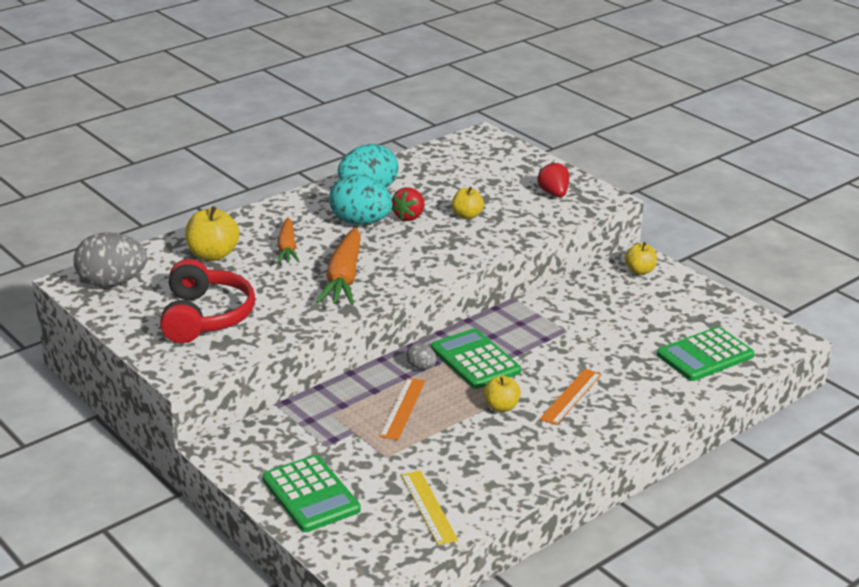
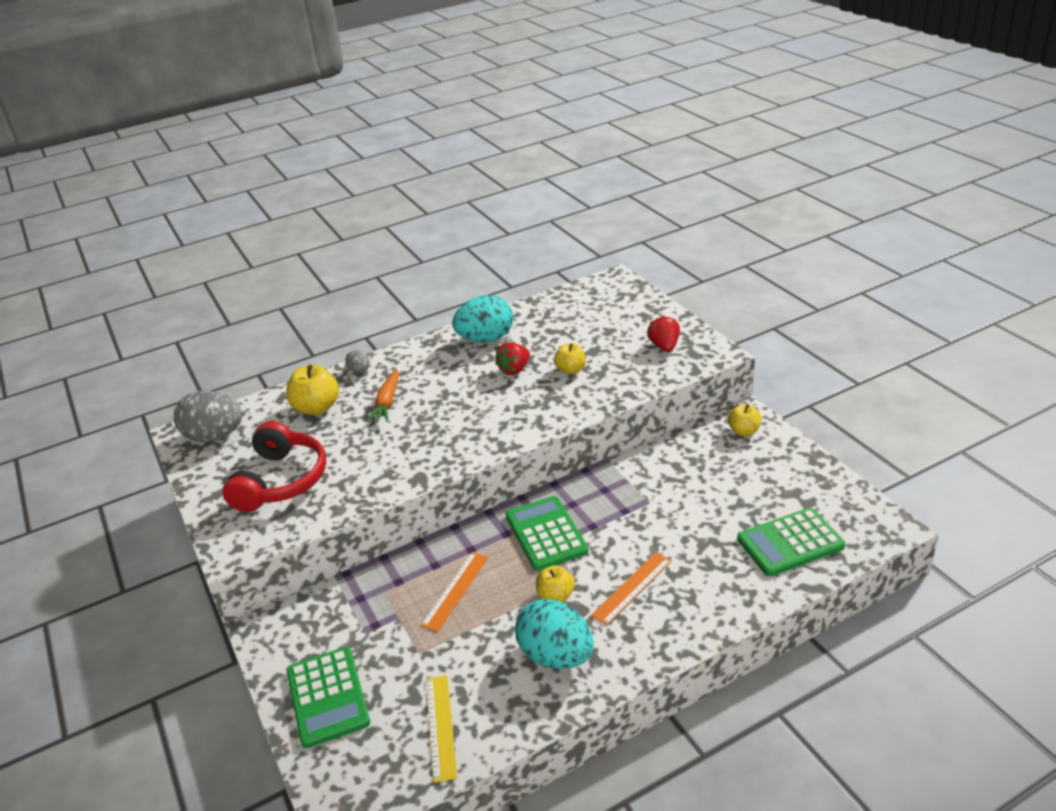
camera: 15 degrees right, 5 degrees up
(343, 278) = (427, 440): orange carrot -> none
(360, 222) = (466, 375): turquoise egg -> turquoise egg (556, 655)
(421, 367) = (490, 539): grey egg -> grey egg (360, 371)

